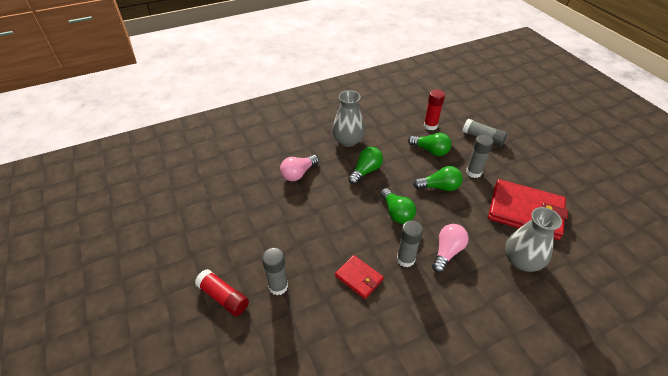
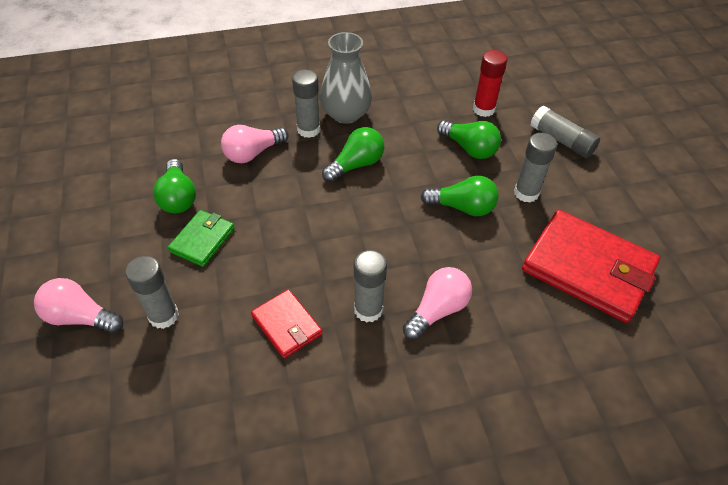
camera: 10 degrees right, 5 degrees up
(223, 297) = (80, 317): red glue stick -> pink light bulb
(286, 233) = (202, 240): none -> green wallet
(328, 154) = (308, 129): none -> grey glue stick
(396, 213) = (380, 236): green light bulb -> green light bulb (178, 197)
(521, 260) = (552, 345): grey vase -> none

